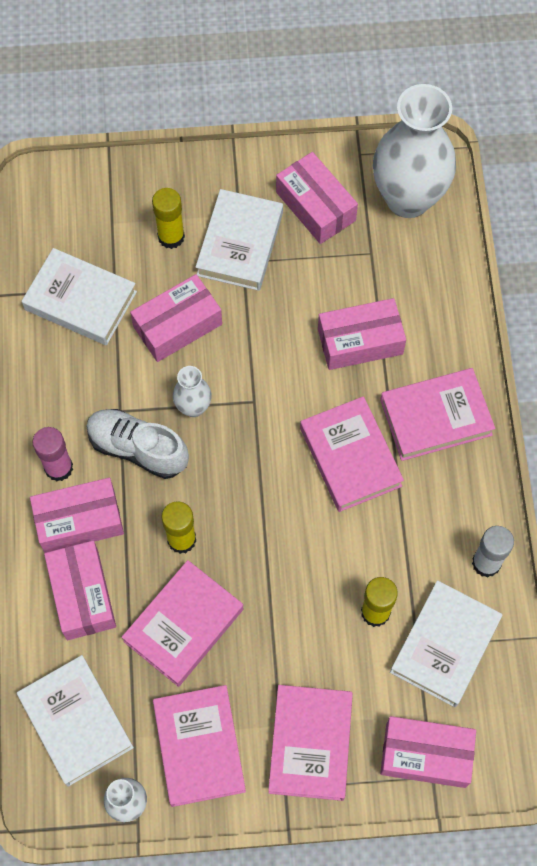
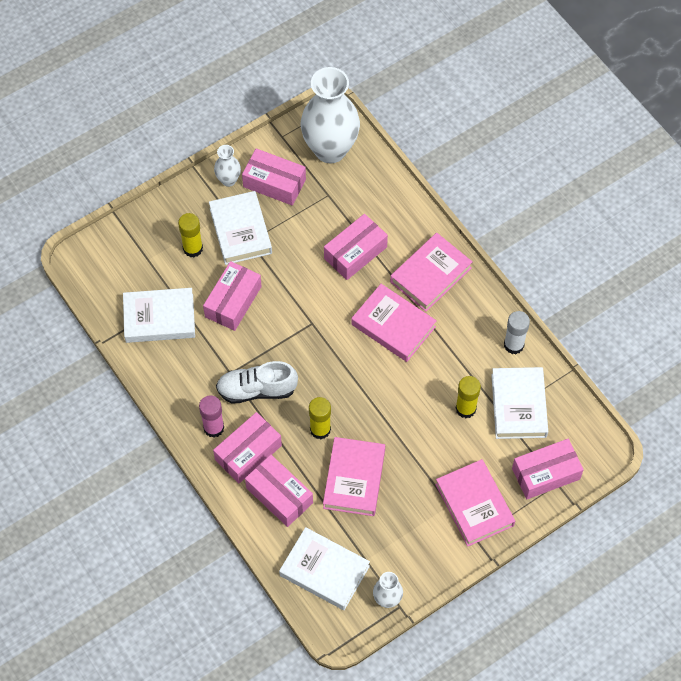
camera: 30 degrees left, 5 degrees down
(193, 407) = (276, 346): white vase -> white vase (228, 180)
(199, 747) = (409, 543): pink book -> none

